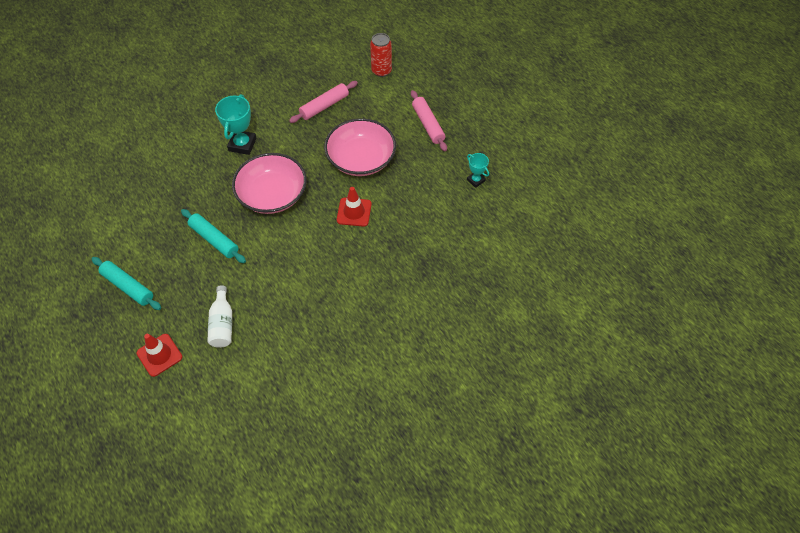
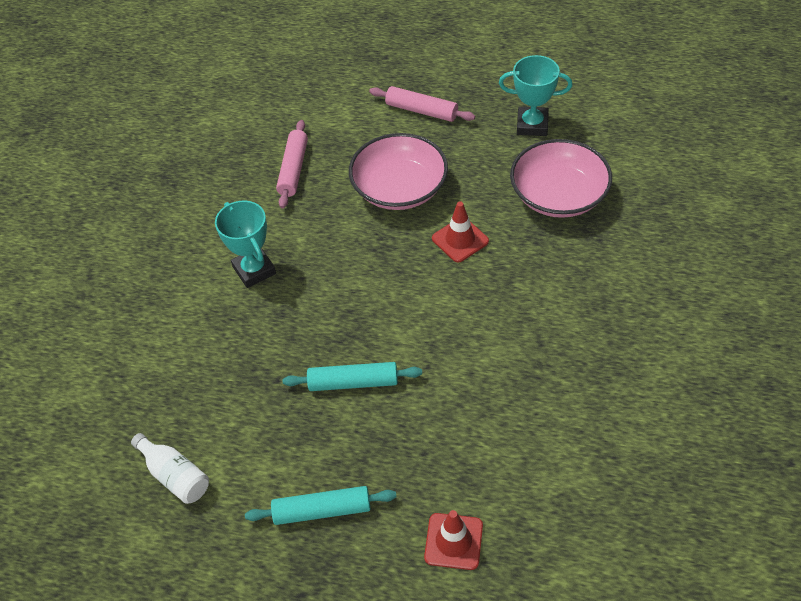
camera: 40 degrees left, 5 degrees down
(222, 324) = (476, 451): white bottle -> white bottle (175, 475)
(272, 195) = (355, 290): pink bowl -> pink bowl (558, 195)
(381, 71) = (308, 96): red can -> none
(476, 180) = (532, 125): turquoise trophy -> turquoise trophy, size x1.74

